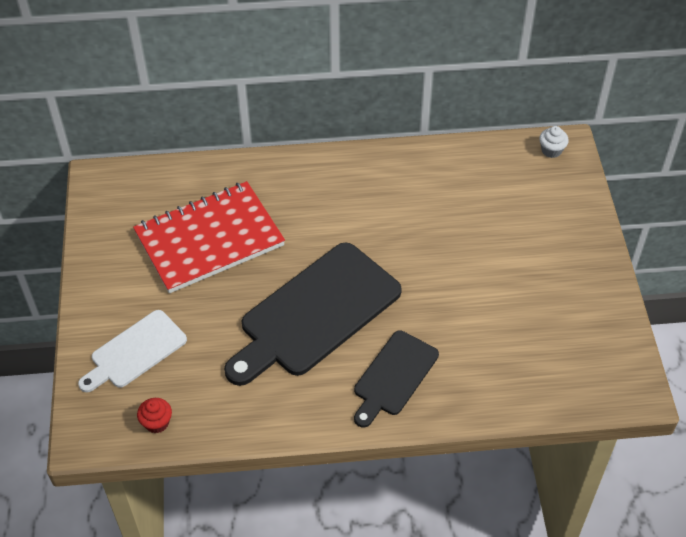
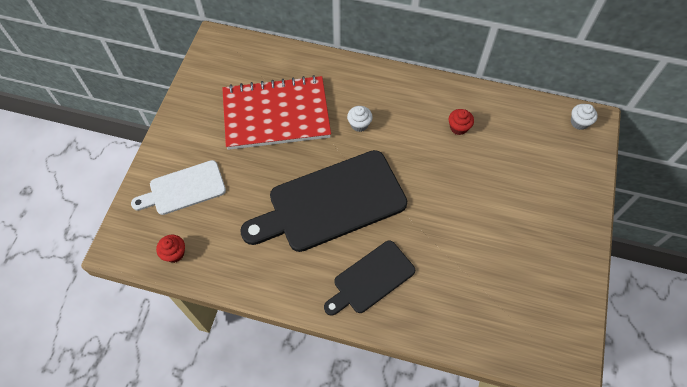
camera: 20 degrees right, 10 degrees up
(311, 222) = (359, 124): none -> white cupcake
(424, 193) = (458, 127): none -> red cupcake

